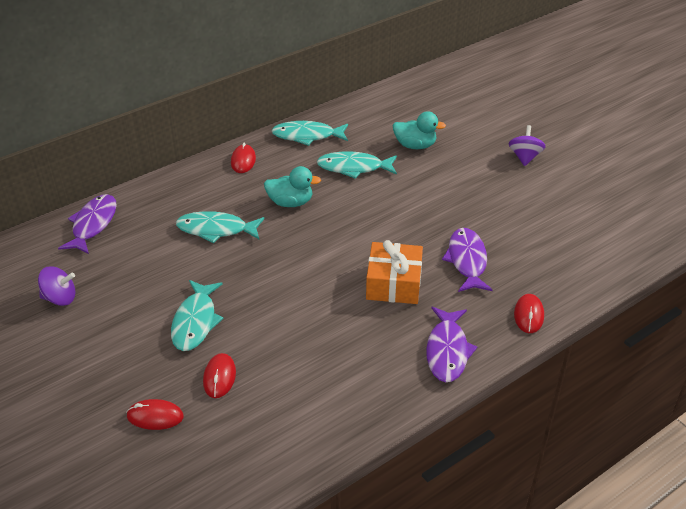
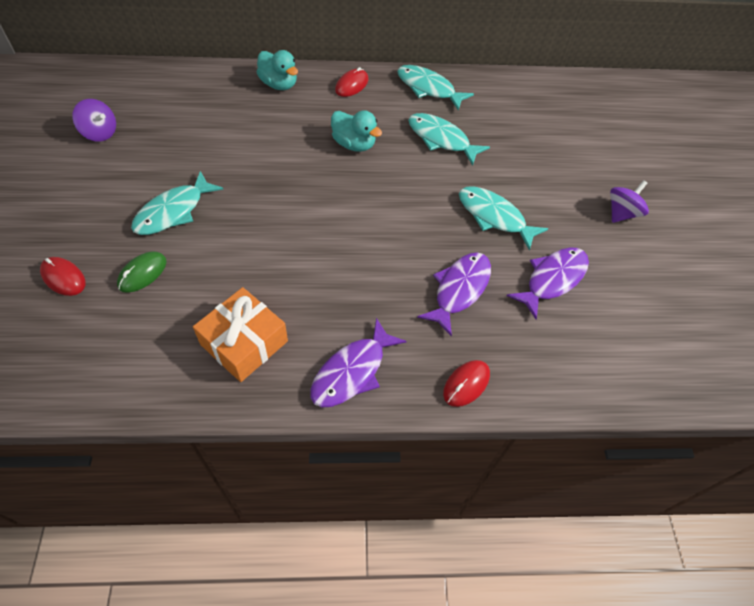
camera: 30 degrees right, 15 degrees up
(93, 224) = (183, 83): purple fish -> purple fish (552, 279)
(216, 230) = (269, 137): turquoise fish -> turquoise fish (494, 217)
(219, 377) = (142, 273): red mouse -> green mouse
(393, 283) = (368, 273): orange gift -> orange gift (244, 343)
(415, 145) = (520, 146): turquoise duck -> turquoise duck (279, 84)

